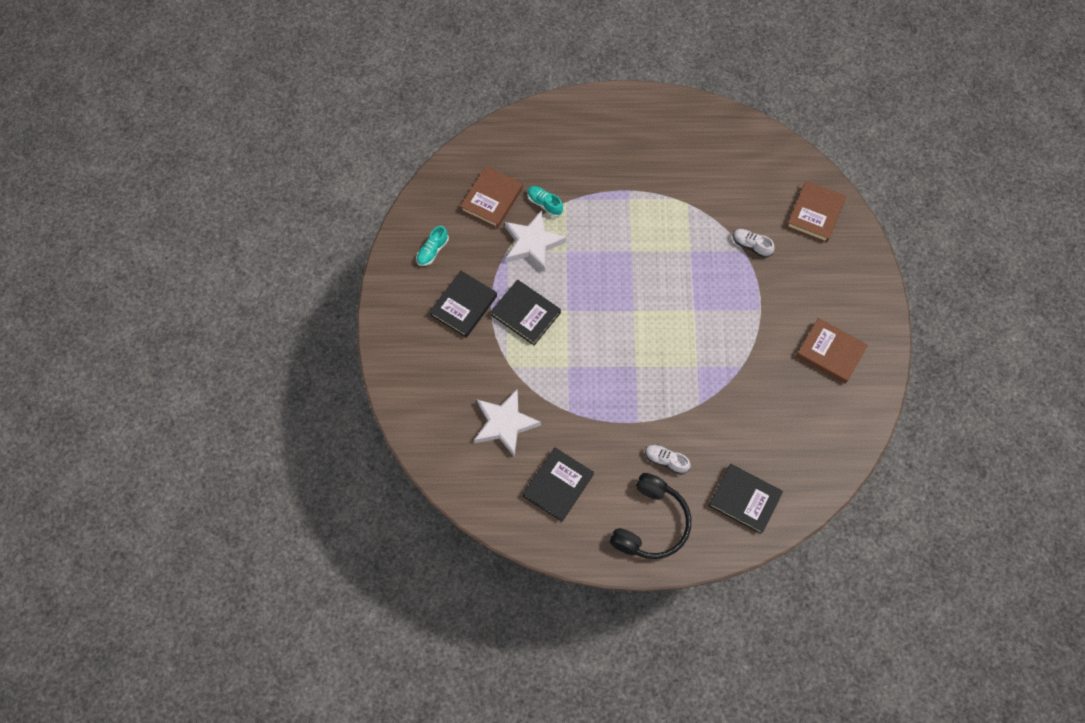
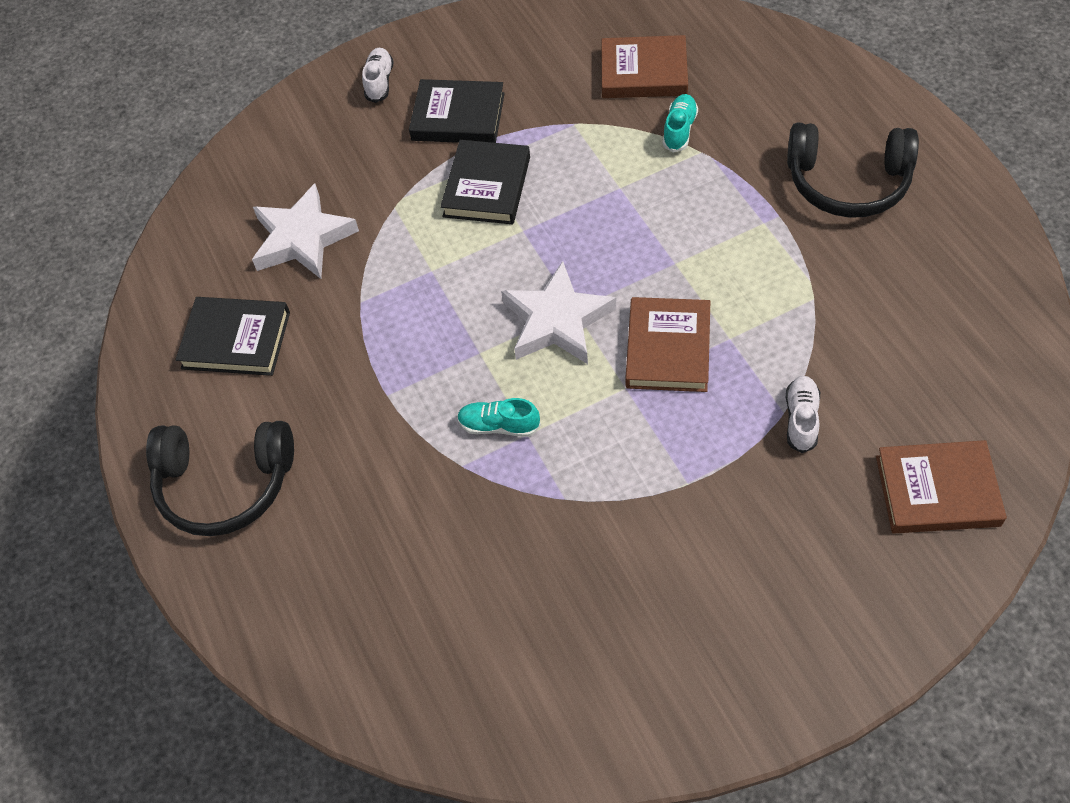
camera: 70 degrees right, 10 degrees down
(432, 251) = (521, 50): turquoise shoe -> turquoise shoe (499, 425)
(532, 243) = (605, 145): white star -> white star (557, 320)
(626, 150) = (848, 182): none -> black headphones
(666, 460) = (340, 460): white shoe -> white shoe (379, 82)
(744, 499) = (324, 603): black book -> none
(830, 352) = (674, 628): brown book -> brown book (667, 348)

